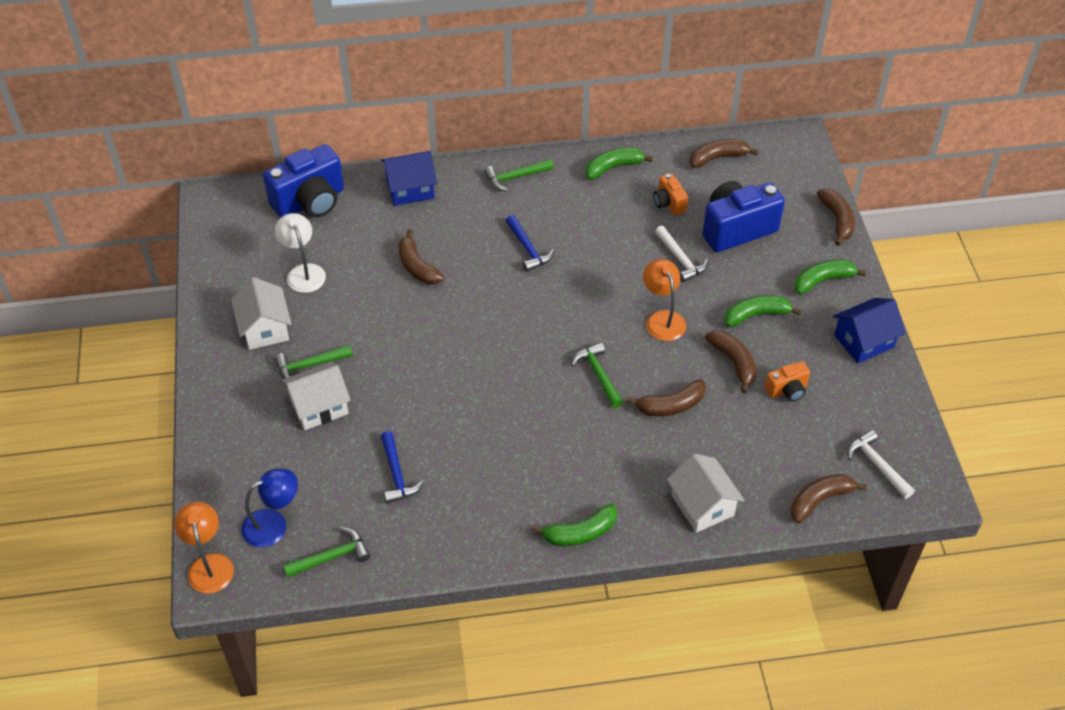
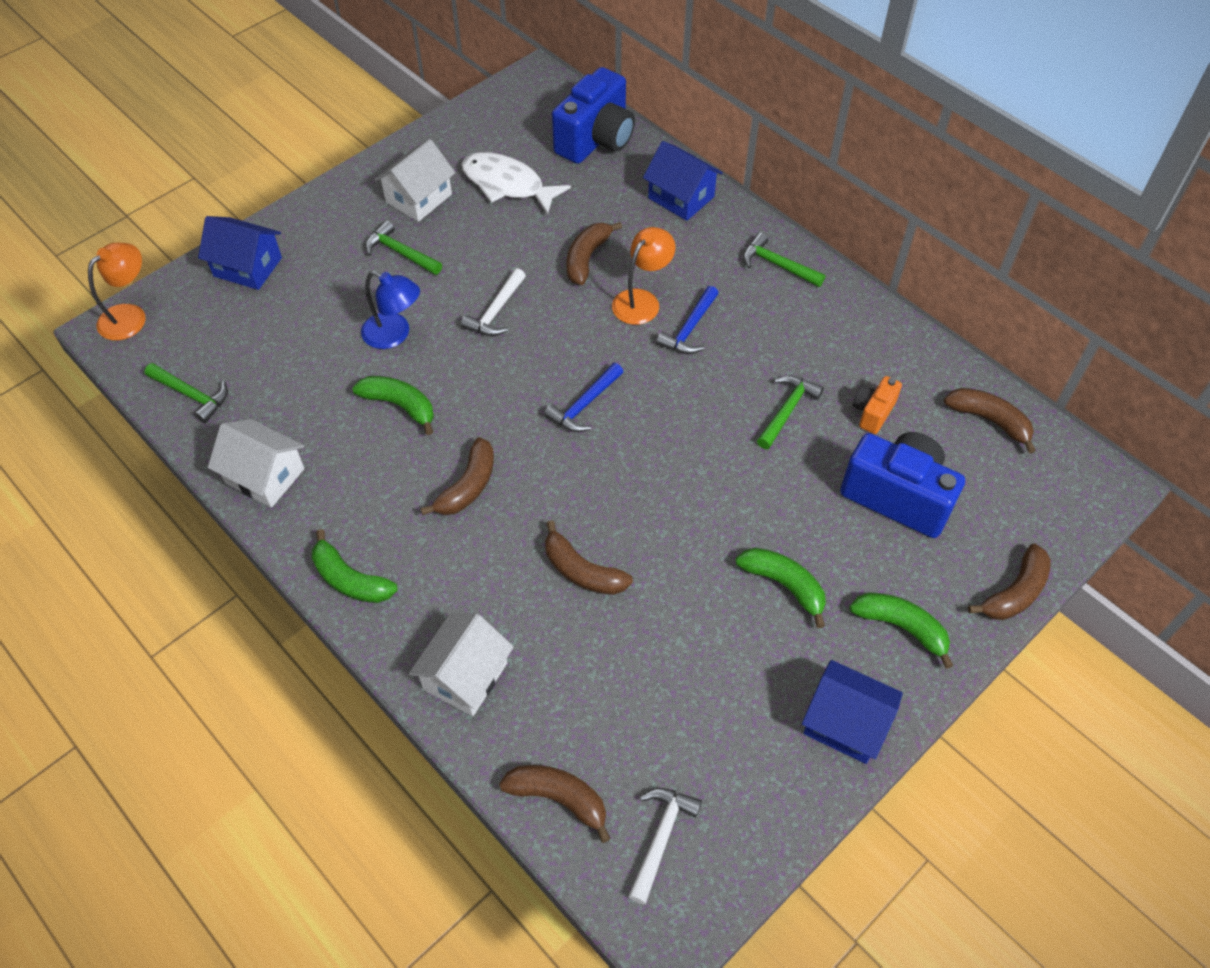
camera: 55 degrees right, 5 degrees up
(231, 465) = (248, 267): none -> blue house
(273, 524) = (201, 333): blue lamp -> blue lamp (394, 335)
(303, 272) = (507, 185): white lamp -> white fish
(310, 202) = (596, 140): blue camera -> blue camera turned 75 degrees counterclockwise
(319, 406) = (357, 287): white house -> white house (265, 476)
(397, 474) = (319, 388): blue hammer -> blue hammer (584, 405)
(598, 375) = (571, 481): green hammer -> green hammer (787, 410)
(613, 167) = (874, 335): green banana -> green banana (400, 405)
(662, 319) = (698, 497): orange lamp -> orange lamp (642, 300)
(681, 259) = (800, 468): white hammer -> white hammer (496, 311)
(733, 362) = (694, 599): brown banana -> brown banana (468, 486)
(787, 390) = (697, 677): orange camera -> none

